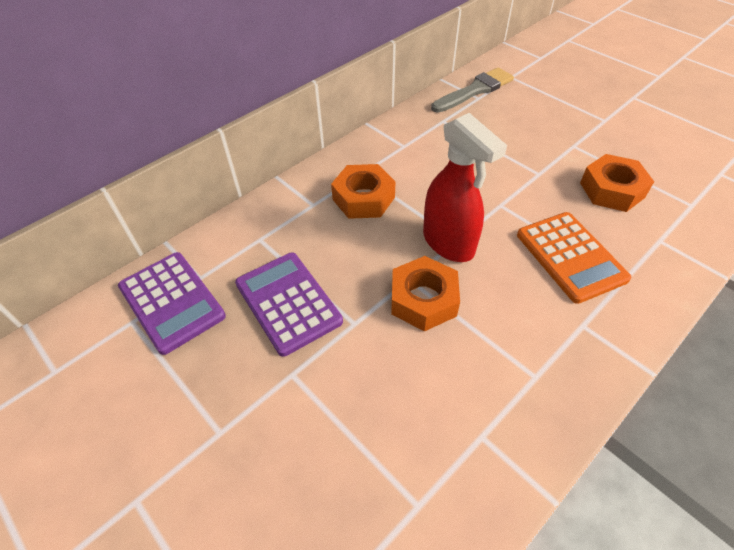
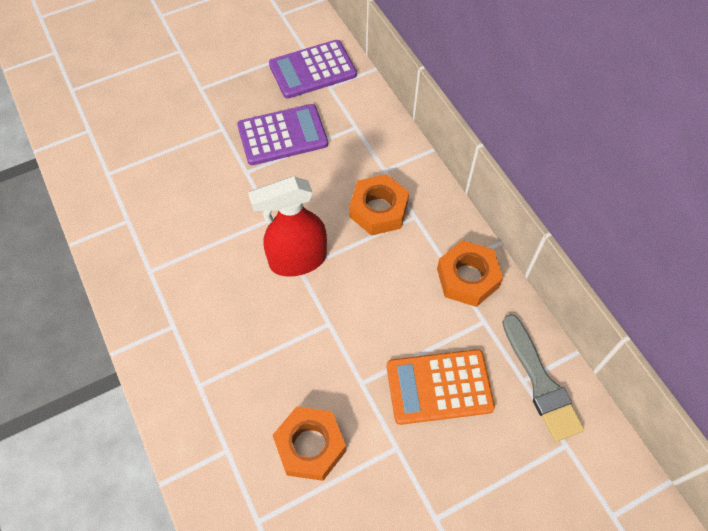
camera: 105 degrees right, 10 degrees up
(423, 300) = (247, 222): orange nut -> orange nut (467, 278)
(570, 256) = (242, 353): orange calculator -> orange calculator (439, 387)

